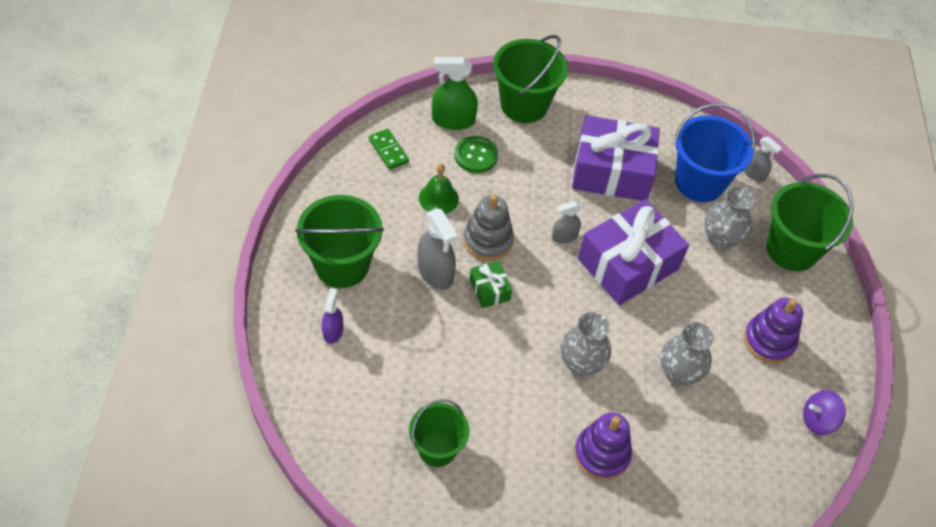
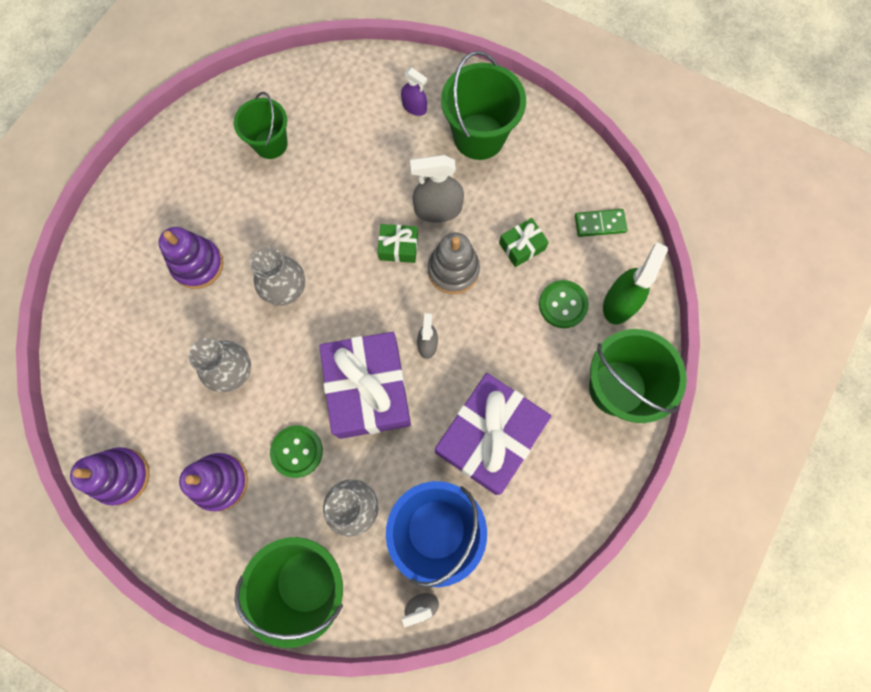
camera: 120 degrees right, 20 degrees up
(438, 198) = (522, 246): green bell -> green gift
(708, 295) = (297, 451): none -> green button
(818, 420) = (122, 476): purple spinning top -> purple stacking toy

